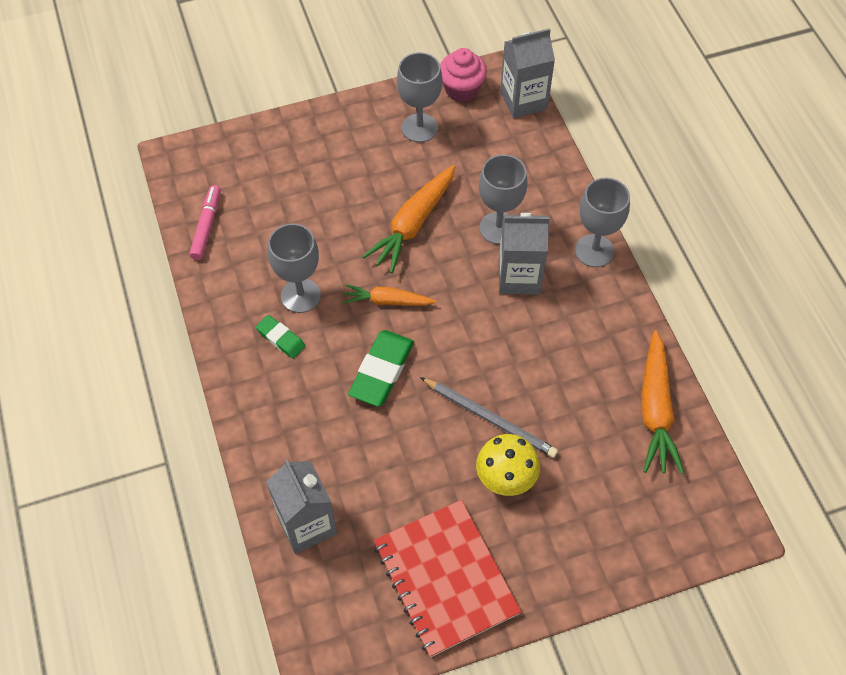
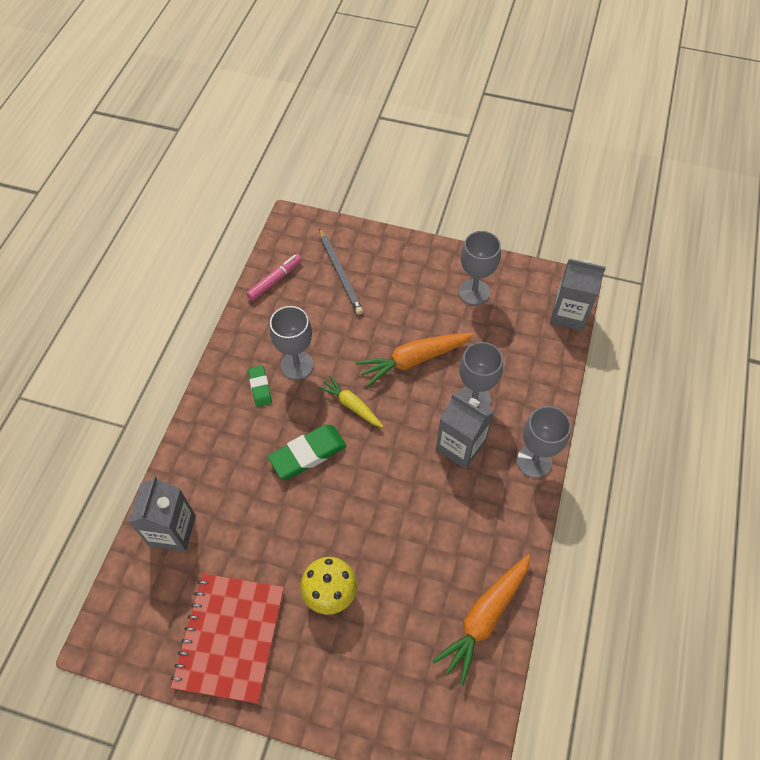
camera: 35 degrees right, 0 degrees up
(387, 301) = (351, 405): orange carrot -> yellow carrot
(461, 89) = (527, 280): pink cupcake -> none
(490, 419) = (354, 540): grey pencil -> grey pencil (340, 273)

